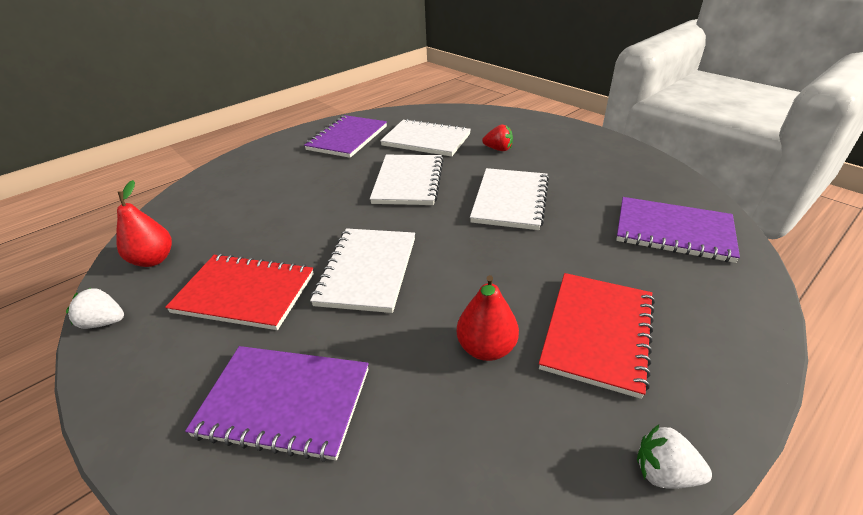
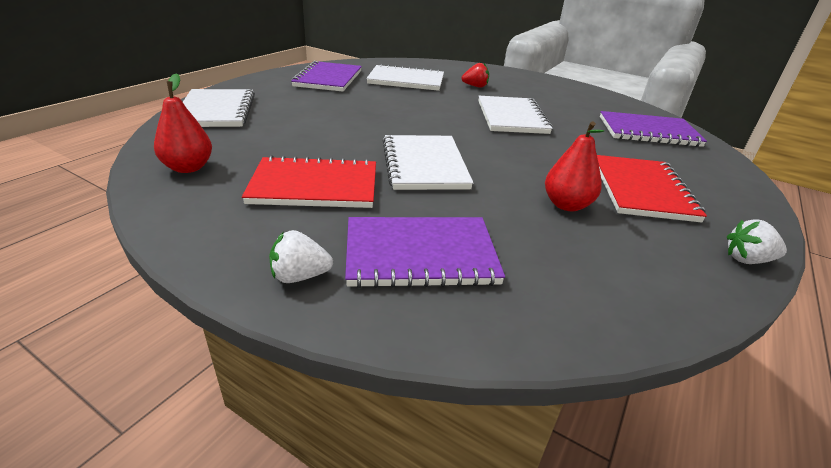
camera: 20 degrees left, 5 degrees down
(104, 322) = (170, 217): white strawberry -> white strawberry (300, 276)
(408, 181) = (413, 107): white notebook -> white notebook (216, 111)

